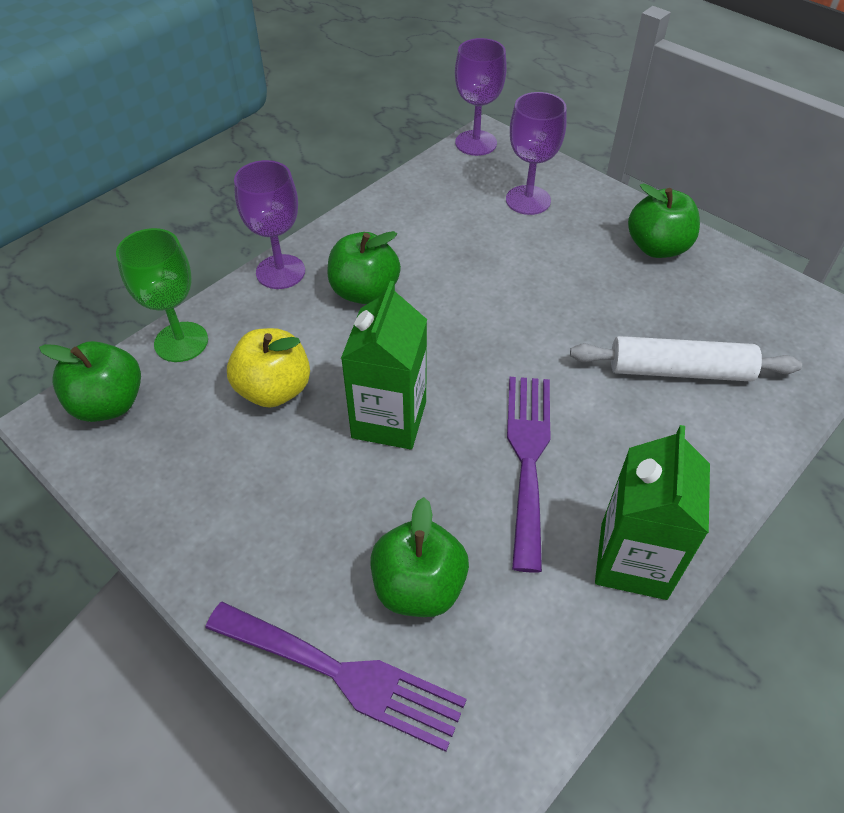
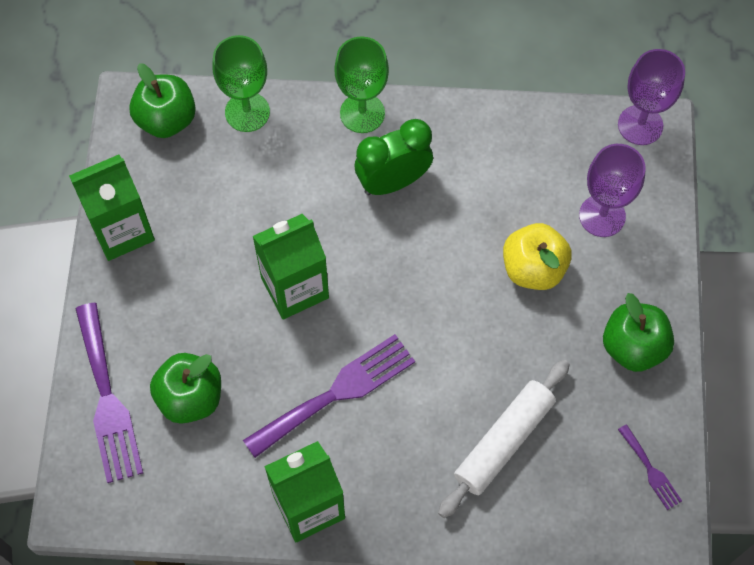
camera: 50 degrees right, 15 degrees up
(171, 520) = (122, 230): none -> green carton
(274, 390) = (258, 201): yellow apple -> yellow apple (533, 268)
(280, 272) = (362, 113): purple goblet -> green goblet
(364, 292) = (393, 182): green apple -> green clock
(679, 371) = (503, 441): white rolling pin -> white rolling pin turned 75 degrees clockwise
(778, 299) = (650, 470): none -> purple fork

